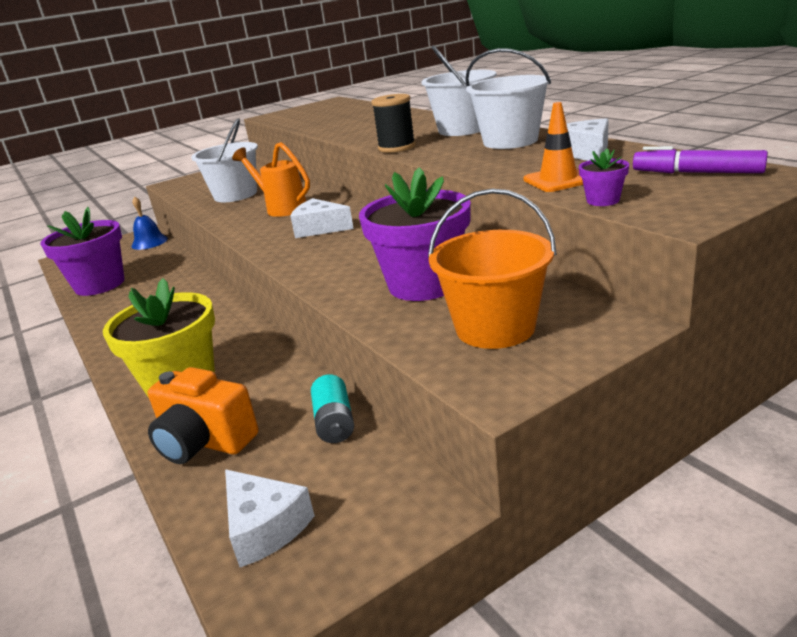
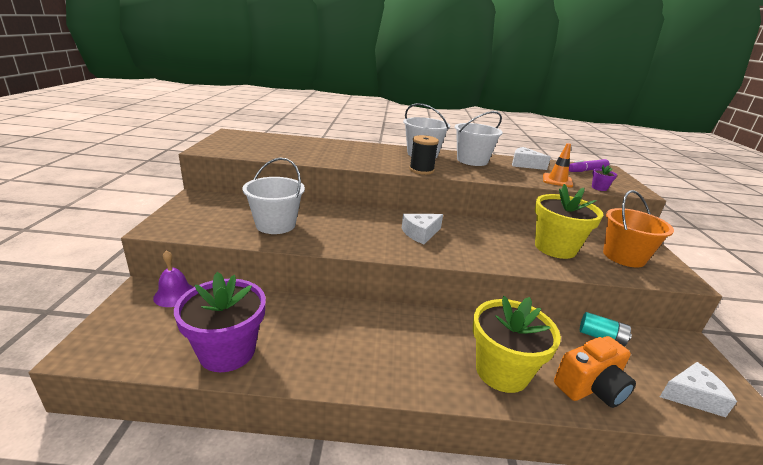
camera: 60 degrees left, 0 degrees up
(149, 242) = (175, 294): blue bell -> purple bell
(281, 208) = (351, 226): orange watering can -> none
(423, 284) = (555, 248): purple flower pot -> yellow flower pot

